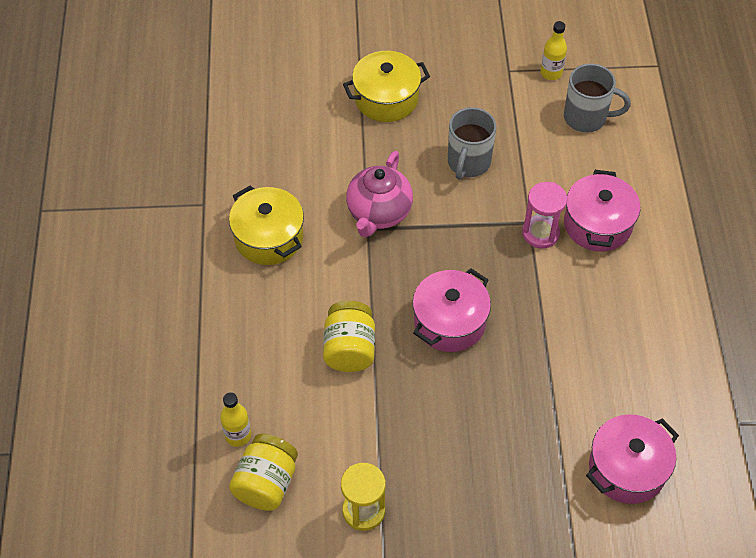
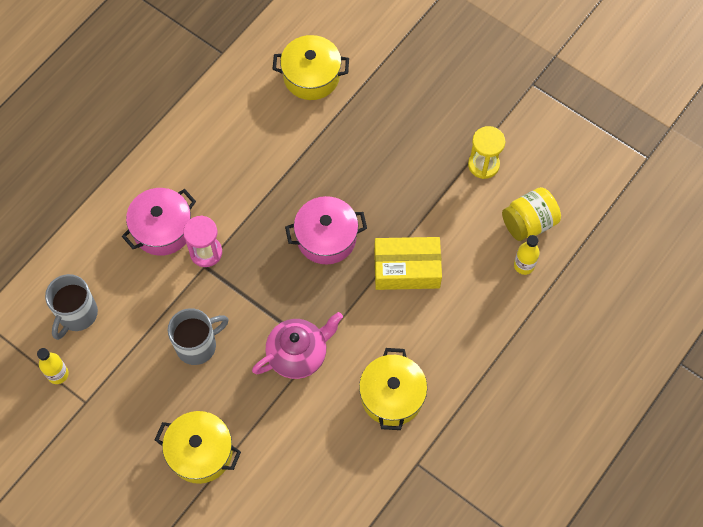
camera: 140 degrees left, 10 degrees up
(349, 349) = (407, 269): yellow jar -> yellow box
(586, 118) = (77, 314): grey mug -> grey mug turned 120 degrees counterclockwise
(627, 469) = (311, 76): pink pot -> yellow pot

